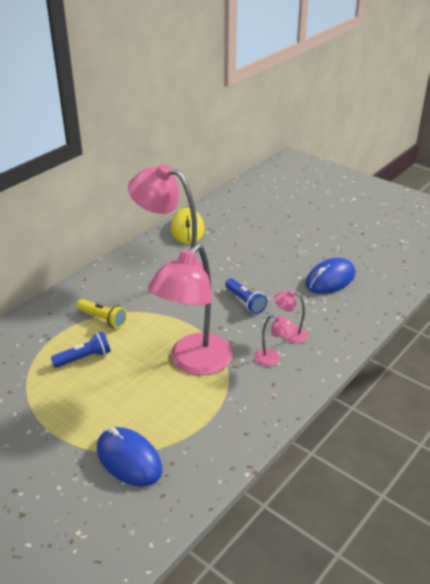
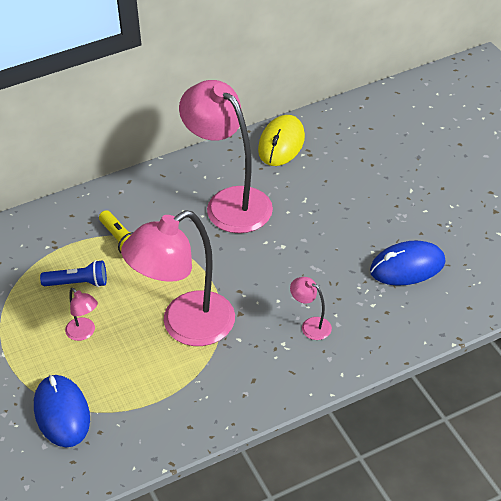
camera: 25 degrees right, 10 degrees up
(245, 302) = (287, 267): blue flashlight -> none
(273, 359) = (272, 350): pink lamp -> pink lamp (84, 333)

